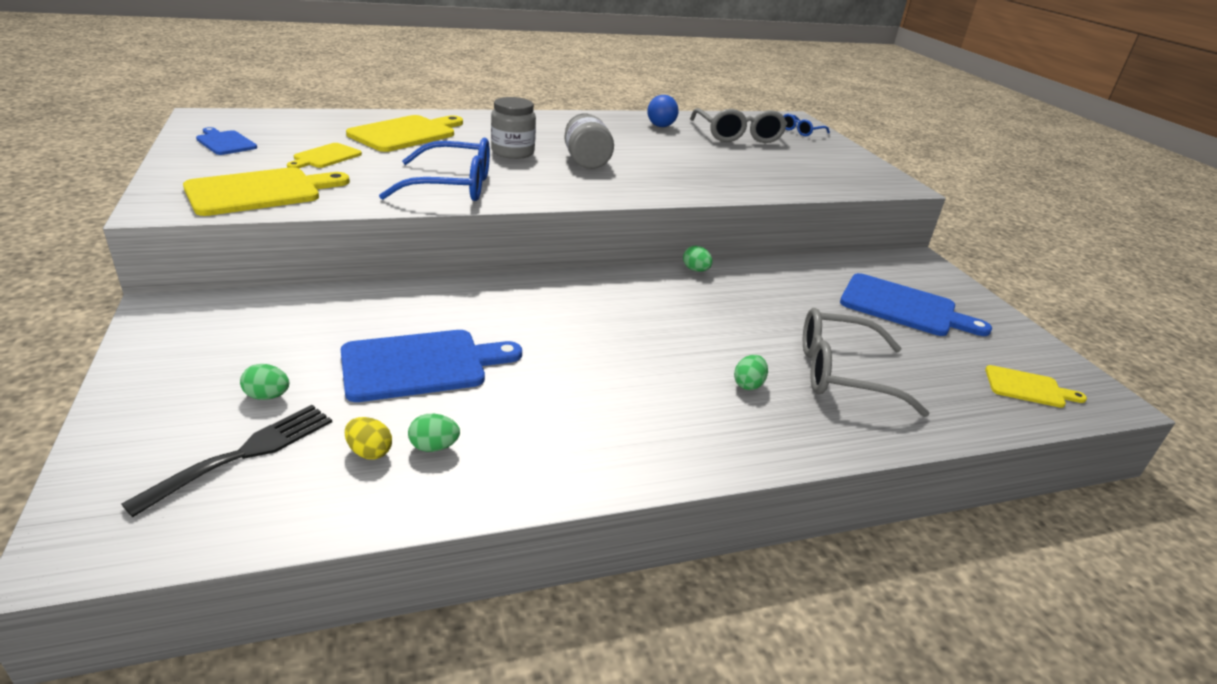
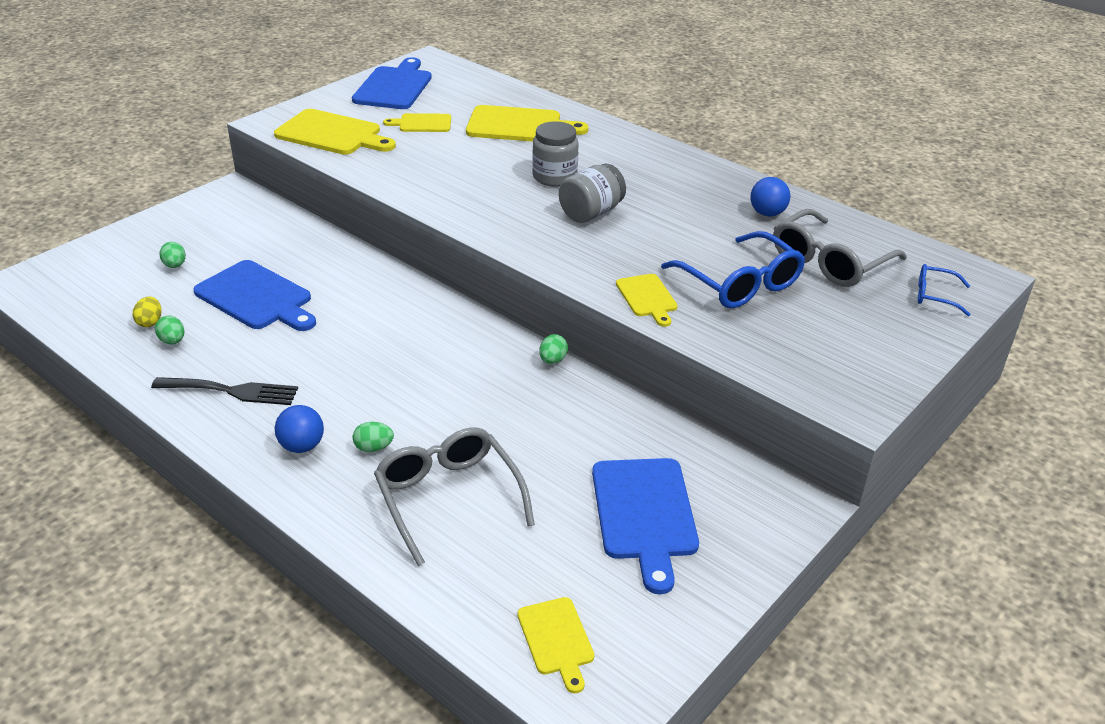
camera: 60 degrees right, 5 degrees up
(225, 142) = (394, 87): blue cutting board -> blue cutting board, size x1.78
(244, 454) = (118, 286): black fork -> black fork (232, 391)
(452, 186) = (441, 184): blue glasses -> blue glasses (740, 283)
(715, 422) = (302, 446): none -> blue ball
(726, 187) = (647, 298): none -> yellow cutting board

